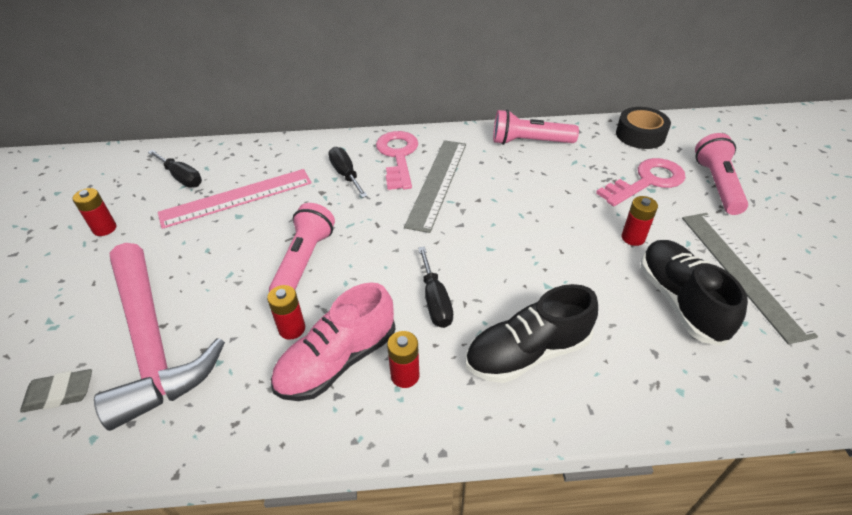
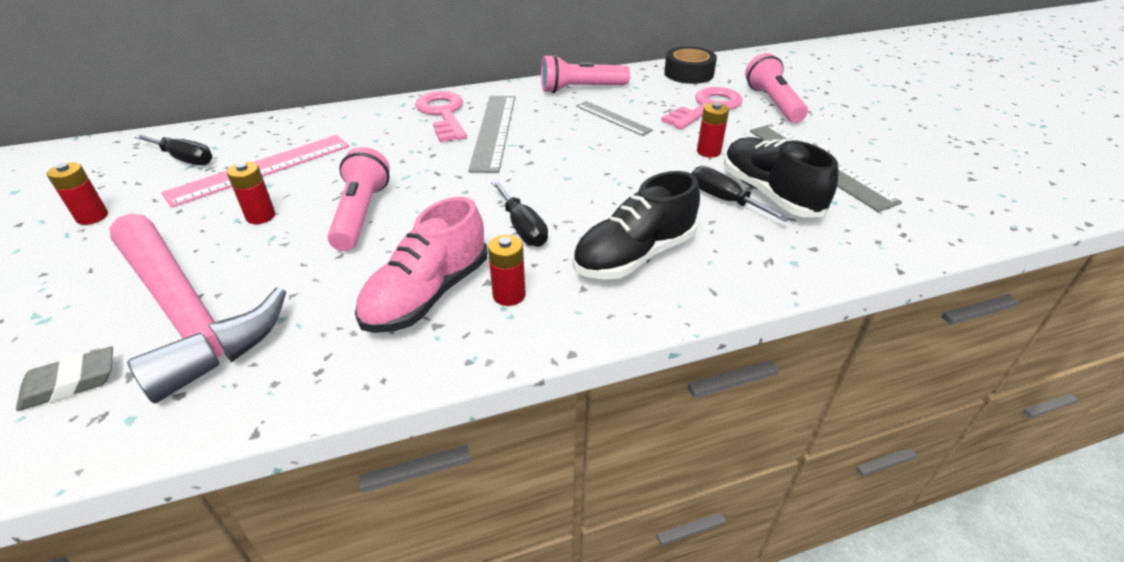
camera: 15 degrees left, 5 degrees down
(292, 329) = (364, 275): red battery -> red battery (261, 216)
(346, 174) = (388, 135): black screwdriver -> black screwdriver (724, 200)
(550, 182) = (613, 118): none -> grey ruler

